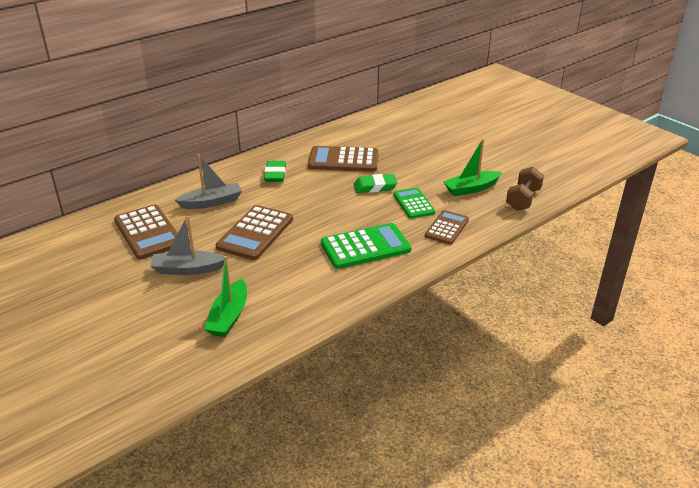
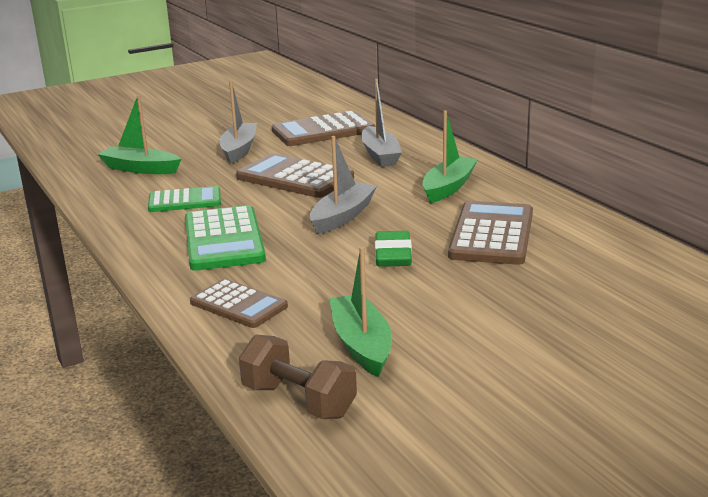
camera: 100 degrees right, 10 degrees down
(275, 174) = (448, 187): green eraser -> green boat
(324, 207) = (342, 216): none -> grey boat
(413, 203) = (327, 283): green calculator -> green calculator (185, 201)

